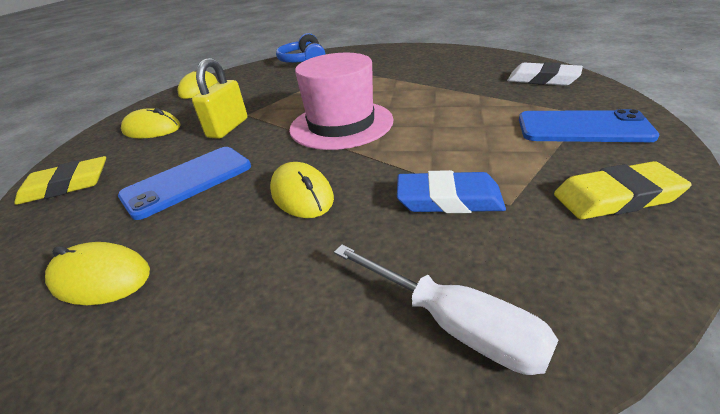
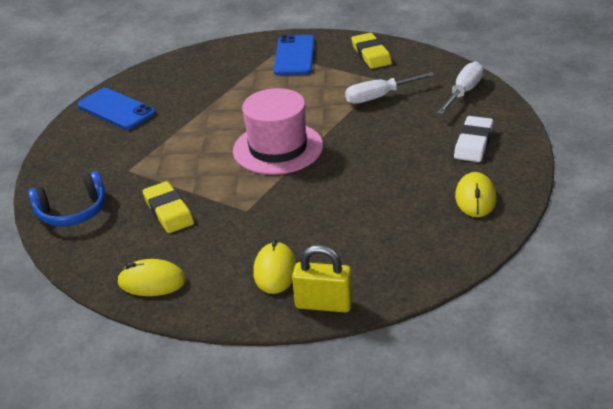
camera: 100 degrees left, 0 degrees up
(66, 185) = (387, 275): yellow eraser -> yellow eraser (168, 211)
(188, 181) = (373, 203): blue phone -> blue phone (116, 109)
(228, 128) = (277, 213): yellow padlock -> yellow padlock (324, 304)
(302, 194) = (382, 146): yellow mouse -> none
(448, 199) = (379, 97): blue eraser -> white screwdriver
(542, 79) = (204, 63): white eraser -> white eraser (473, 143)

